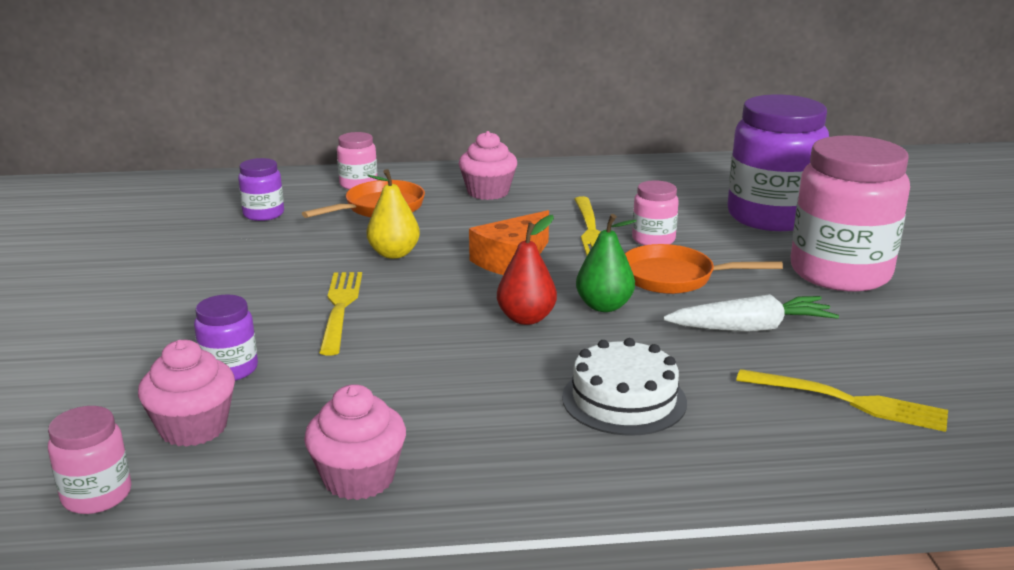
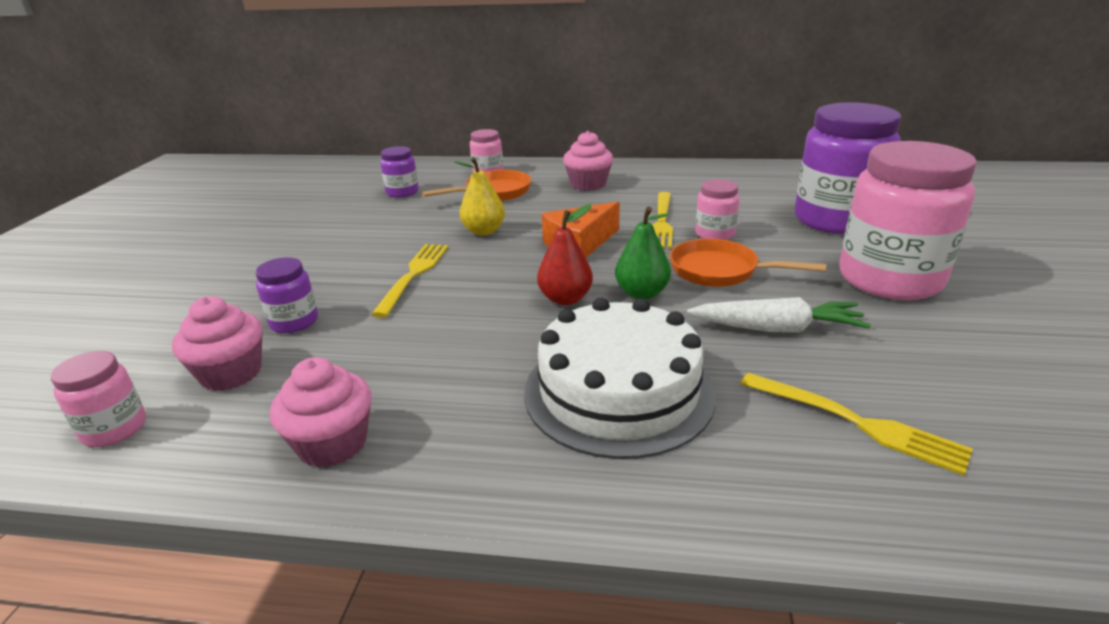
camera: 15 degrees right, 5 degrees up
(624, 399) = (618, 391): white cake -> white cake, size x1.54

